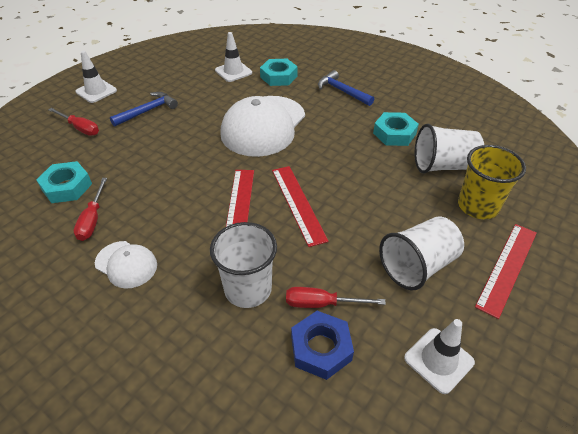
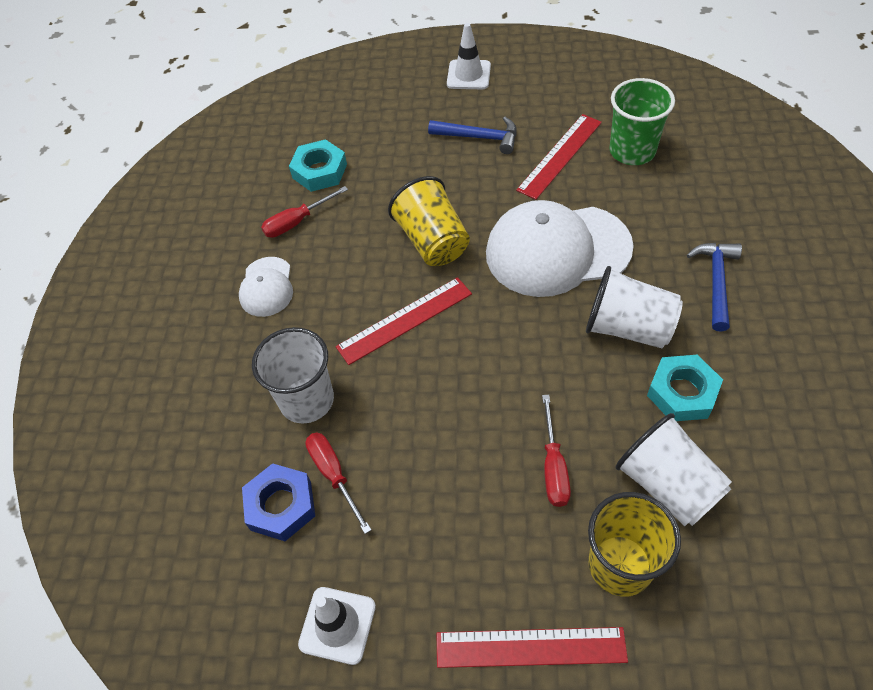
camera: 60 degrees right, 10 degrees up
(80, 128) = (402, 112): red screwdriver -> red screwdriver (553, 467)
(196, 166) = (432, 241): none -> yellow cup
(233, 71) = (632, 151): white traffic cone -> green cup
(278, 77) = (672, 198): turquoise nut -> none
(298, 204) = (456, 368): red ruler -> red ruler (560, 156)
(417, 266) = (455, 541): white cup -> white cup (628, 327)

